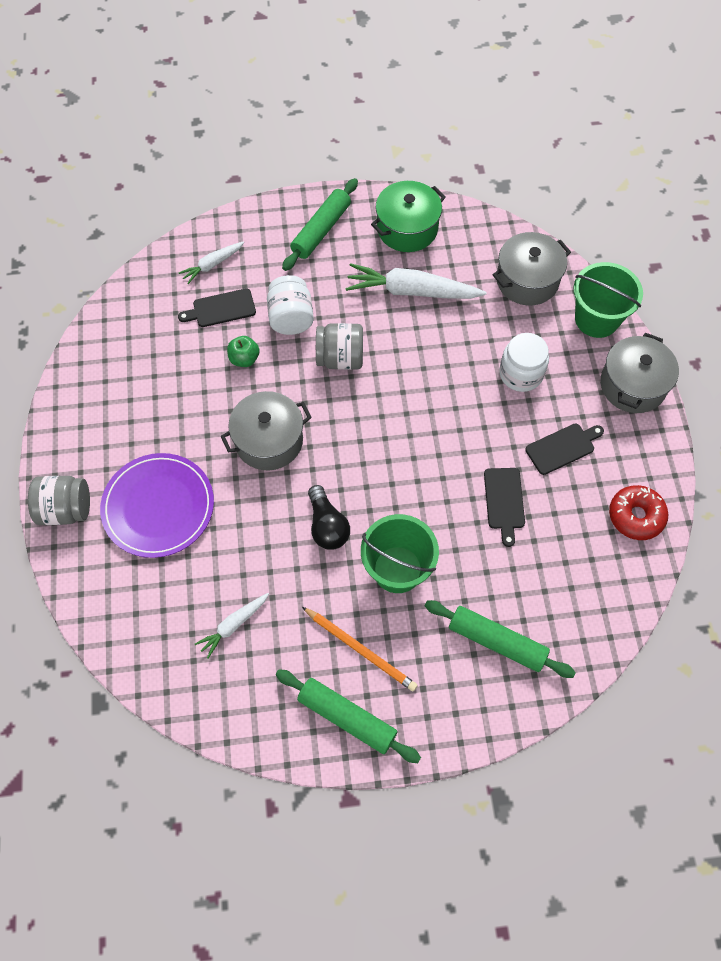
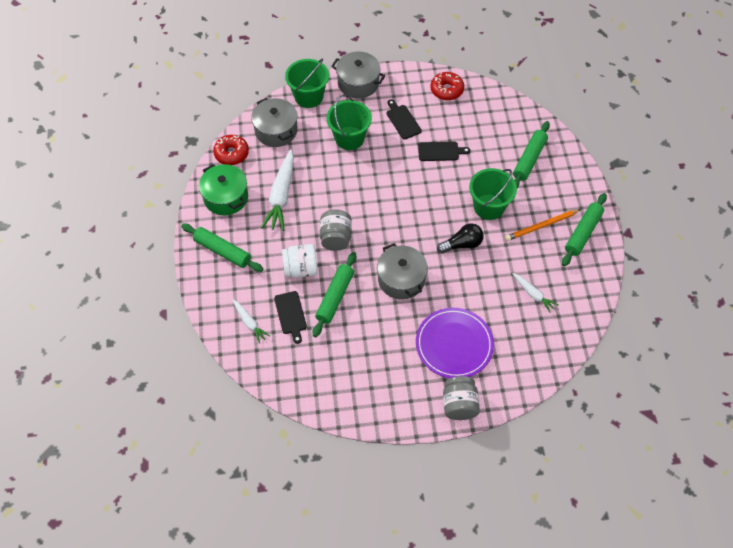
camera: 90 degrees left, 5 degrees down
(244, 359) = (335, 297): green apple -> green rolling pin
(360, 649) = (541, 226): orange pencil -> orange pencil turned 150 degrees counterclockwise
(482, 230) = (231, 153): none -> red donut
(521, 374) = (349, 138): white jar -> green bucket

